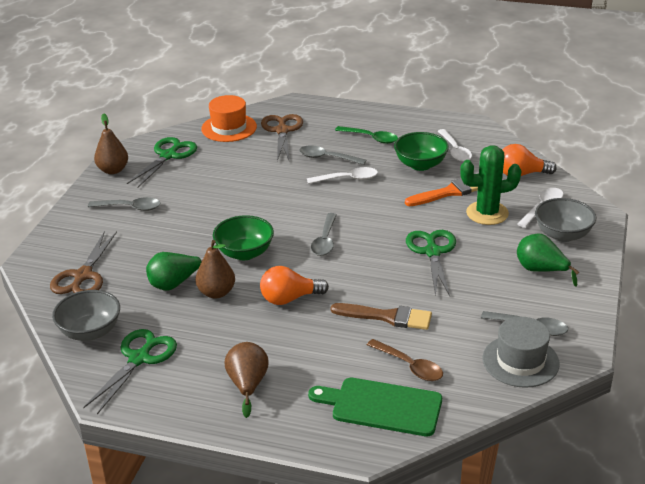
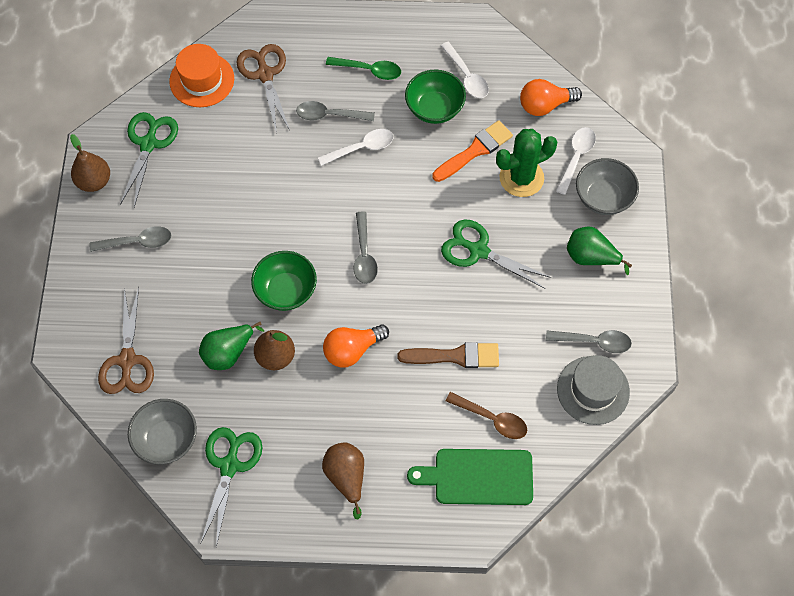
camera: 15 degrees left, 30 degrees up
(432, 252) = (478, 251): green scissors -> green scissors turned 45 degrees counterclockwise

